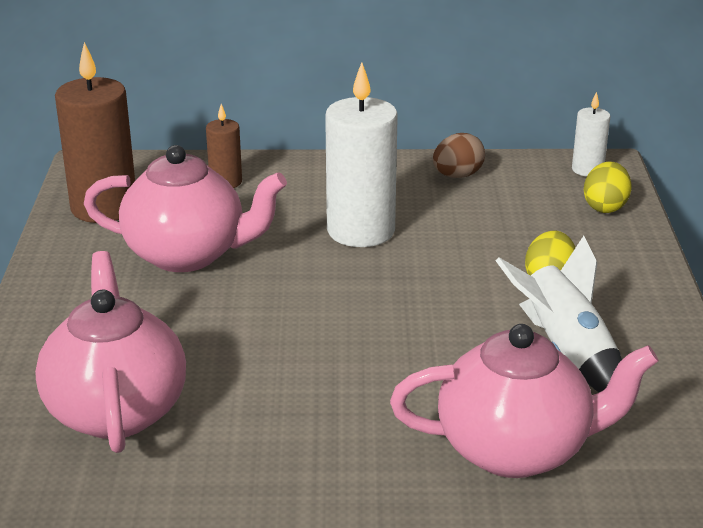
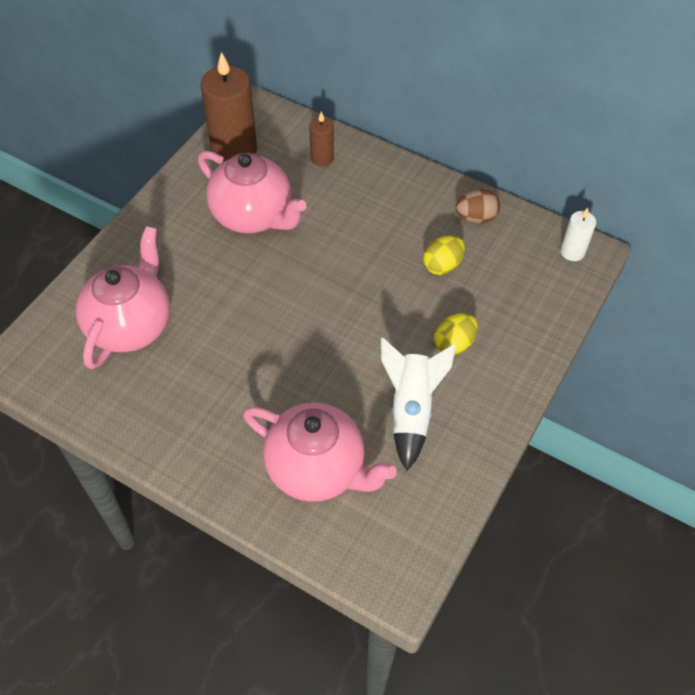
camera: 30 degrees right, 25 degrees up
(361, 231) = (371, 242): white candle -> none
(605, 207) = (552, 294): yellow egg -> yellow egg (442, 265)

